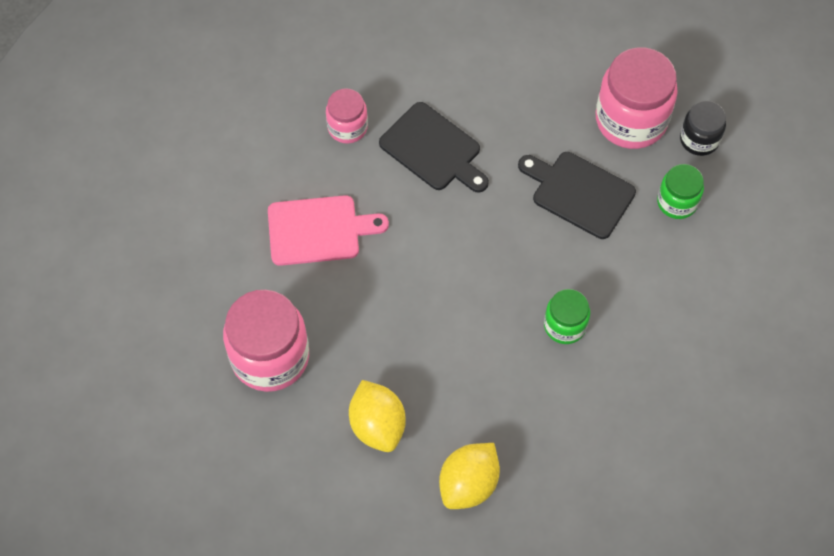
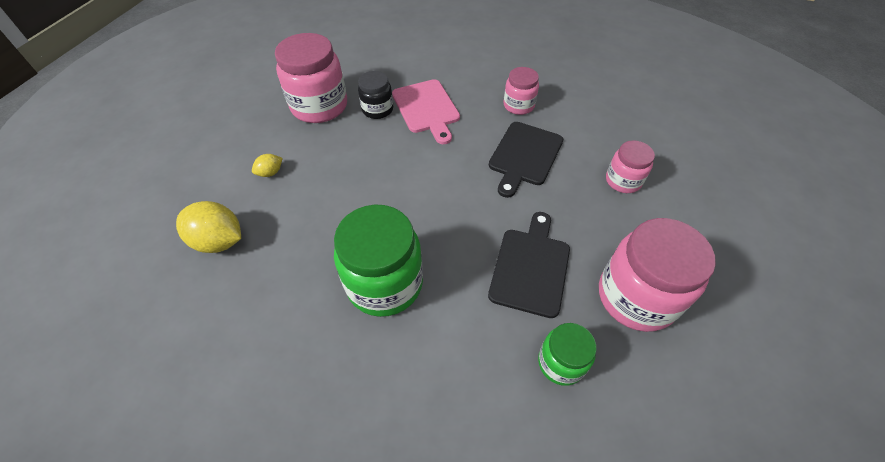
camera: 75 degrees right, 10 degrees down
(377, 425) = (270, 173): yellow lemon -> yellow lemon, size x0.50
(497, 71) = (623, 181): none -> pink jar
(564, 325) = (384, 283): green jar -> green jar, size x1.82
(699, 139) = (651, 372): black jar -> black jar (377, 109)

